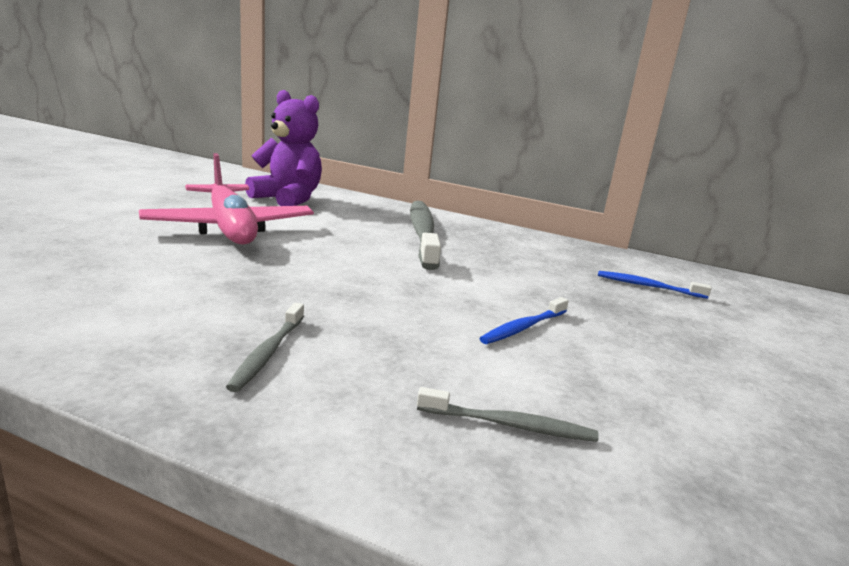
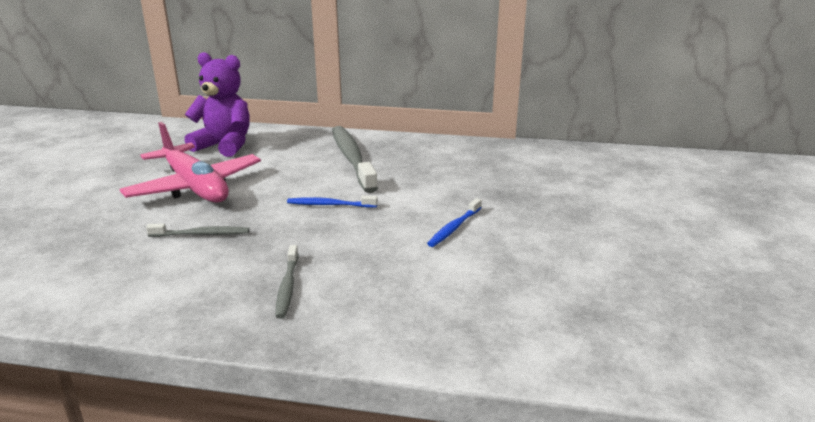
camera: 10 degrees left, 5 degrees up
(510, 425) = (464, 300): grey toothbrush -> grey toothbrush (202, 234)
(648, 286) = (535, 172): blue toothbrush -> blue toothbrush (330, 205)

